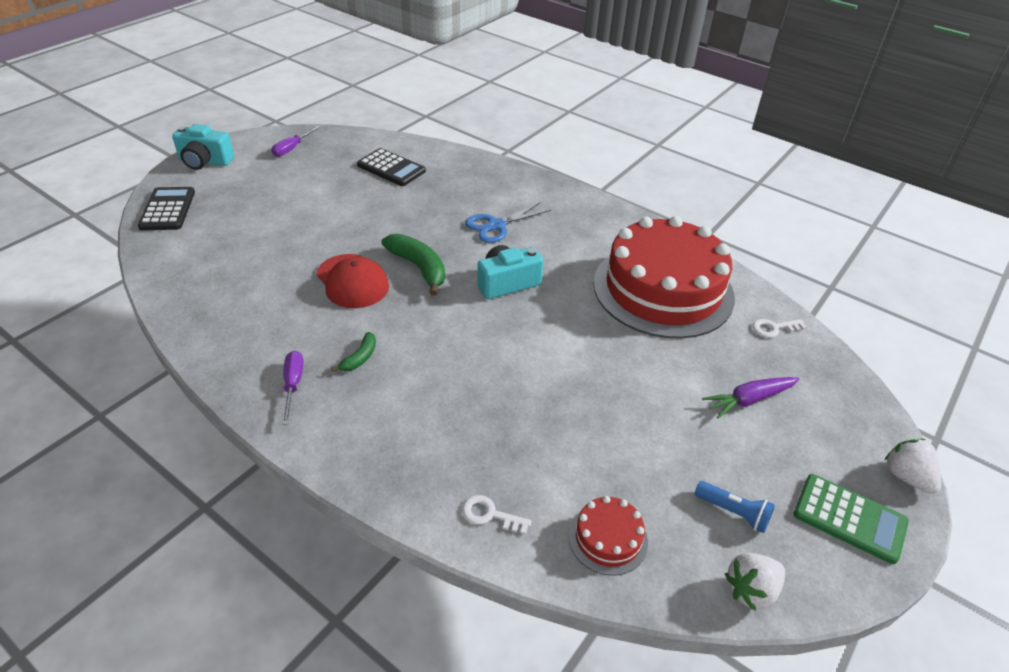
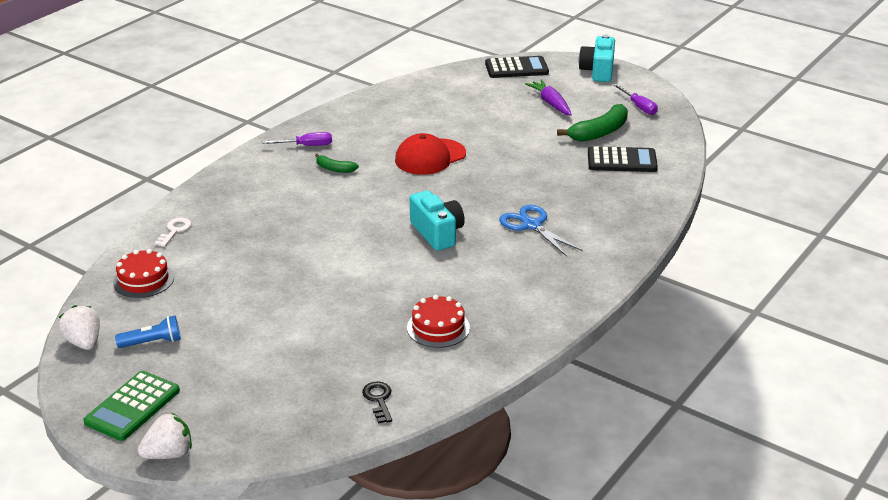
camera: 90 degrees right, 10 degrees down
(292, 148) = (639, 107): purple screwdriver -> purple screwdriver turned 150 degrees counterclockwise
(391, 168) = (622, 161): black calculator -> black calculator turned 120 degrees counterclockwise
(419, 268) = (454, 187): green banana -> green banana (599, 132)
(663, 289) = (438, 328): red cake -> red cake, size x0.41
(733, 512) = (152, 342): blue flashlight -> blue flashlight turned 135 degrees counterclockwise
(749, 400) = (274, 367): purple carrot -> purple carrot (550, 103)
(773, 328) = (379, 399): white key -> black key

